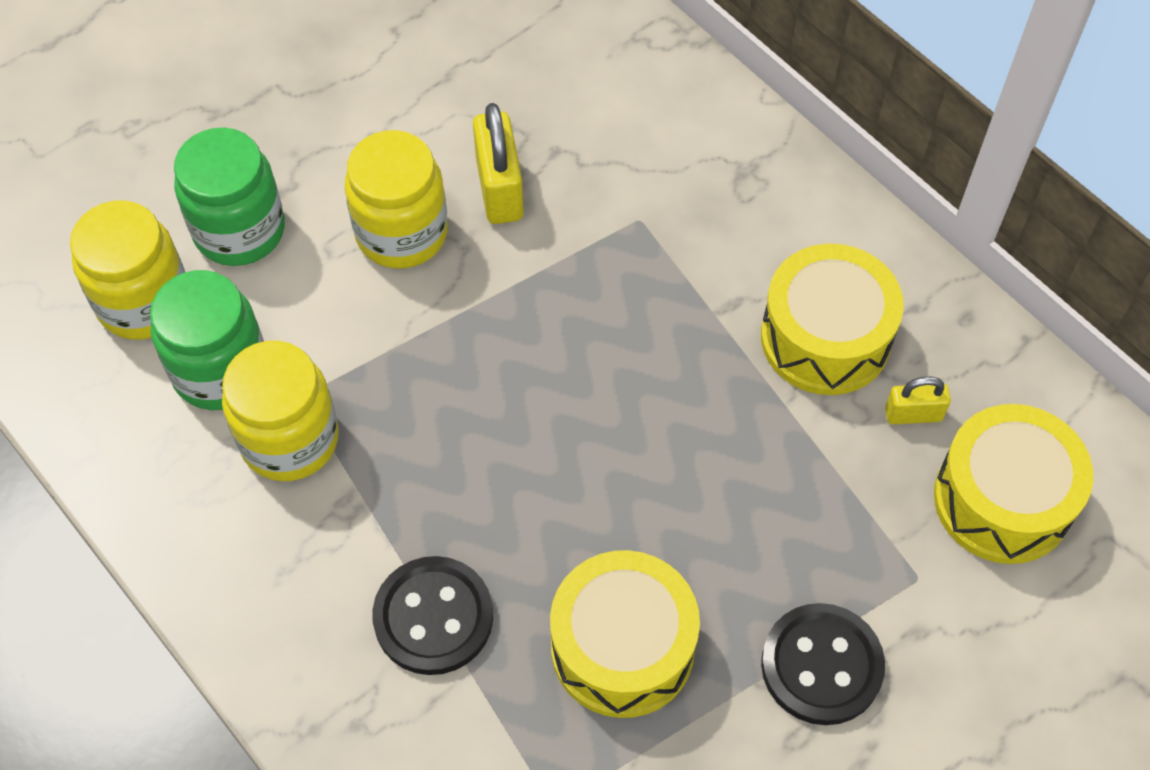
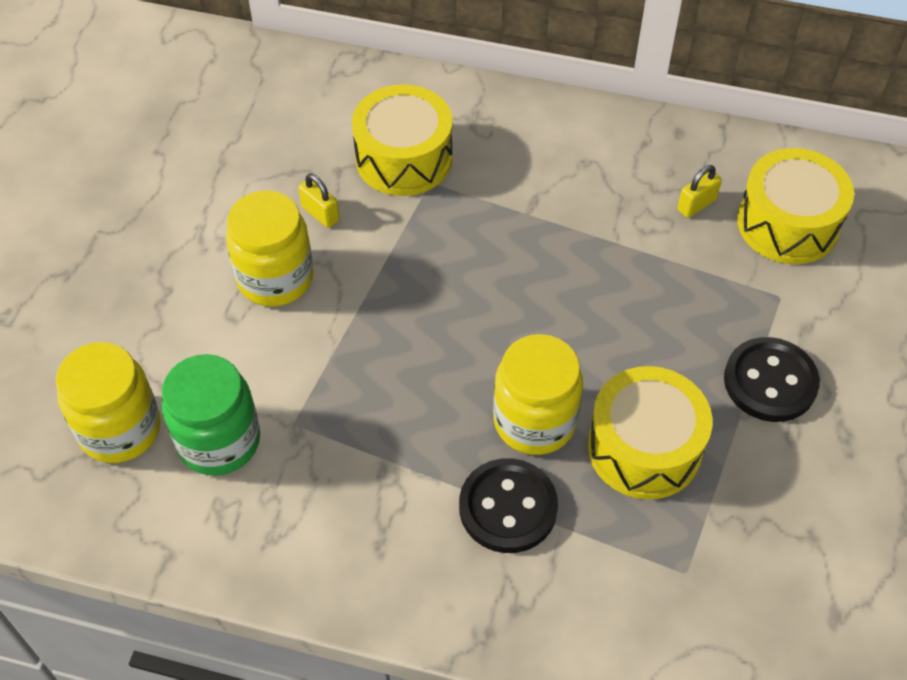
camera: 35 degrees left, 5 degrees down
(239, 230) = (153, 341): green jar -> none
(289, 439) = (309, 456): yellow jar -> yellow jar (534, 421)
(499, 189) = (320, 214): yellow padlock -> yellow padlock, size x0.59
(825, 338) = (607, 190): yellow drum -> yellow drum (404, 158)

